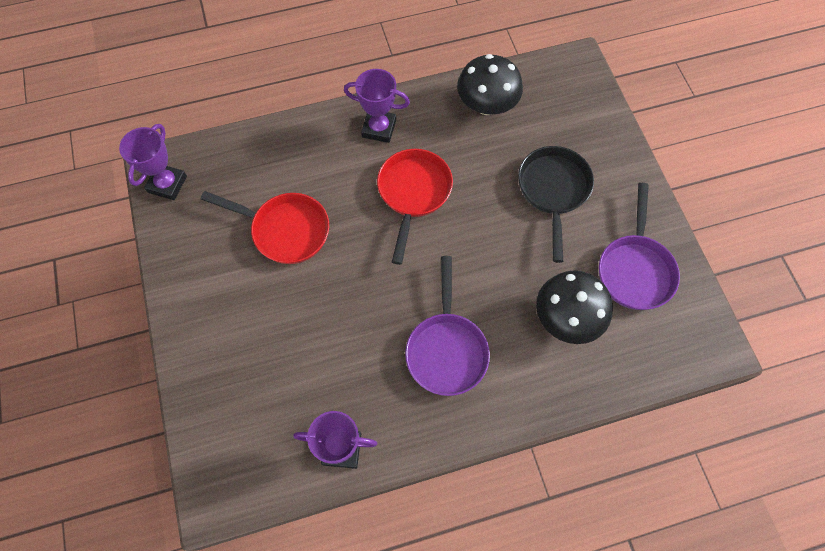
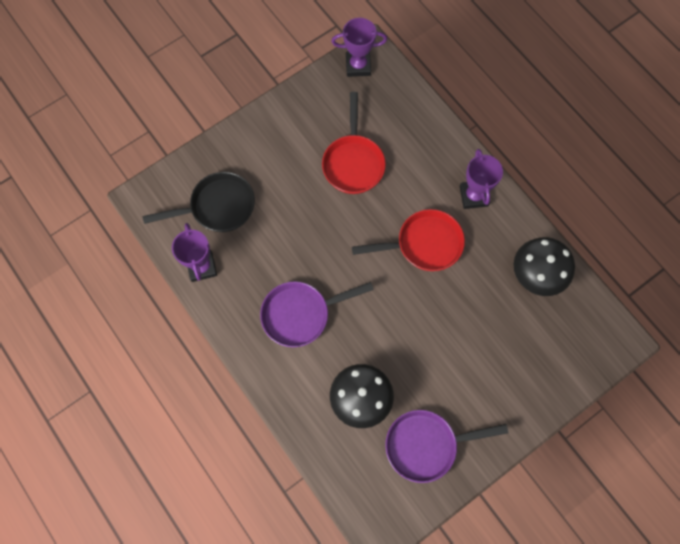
camera: 70 degrees right, 5 degrees up
(553, 191) = (474, 356): black pan -> black pan (217, 207)

